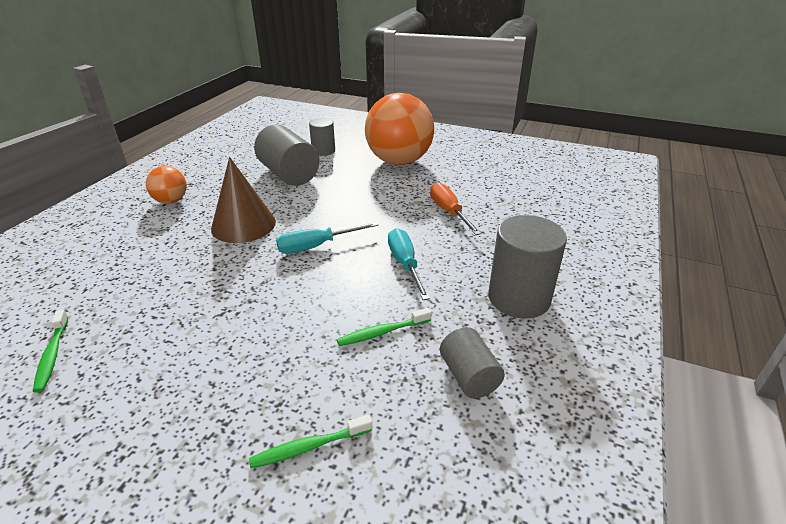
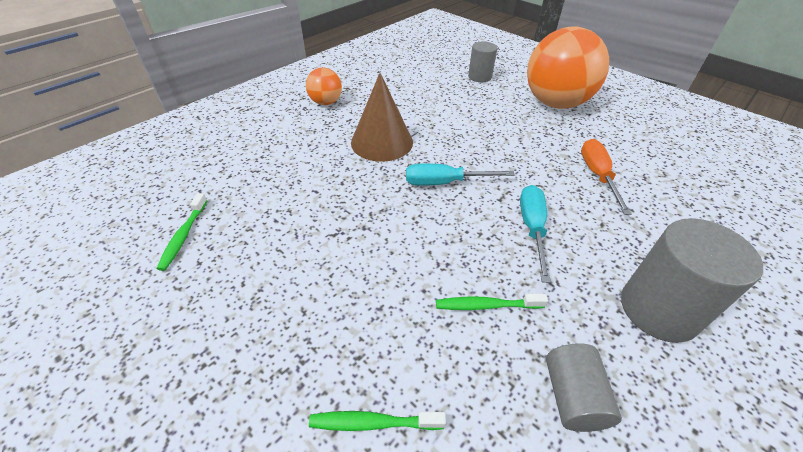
camera: 20 degrees right, 10 degrees up
(289, 174) = (439, 96): grey cylinder -> none

